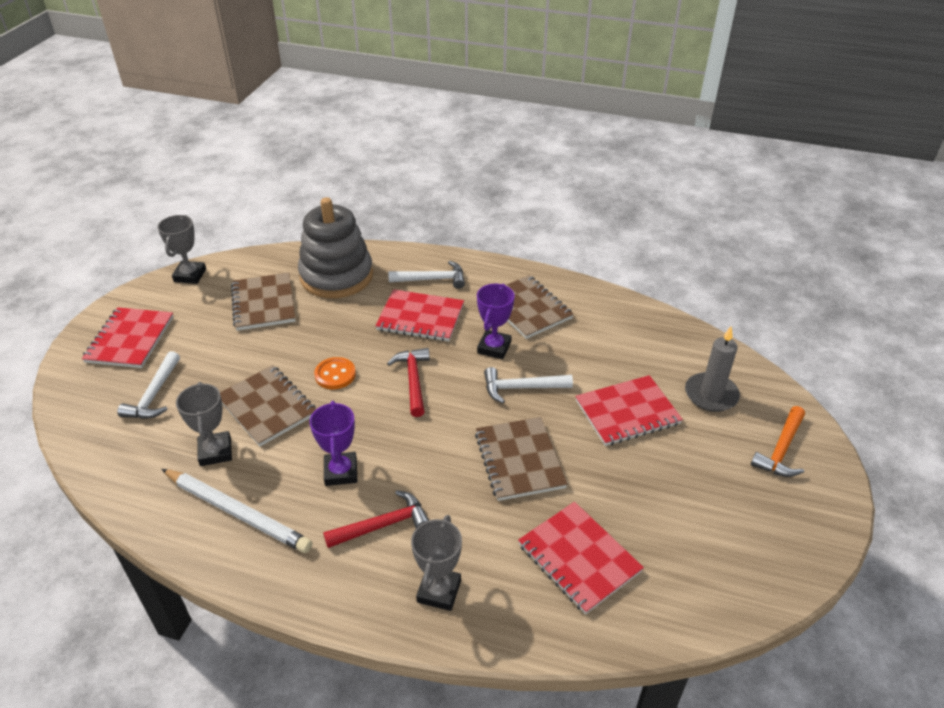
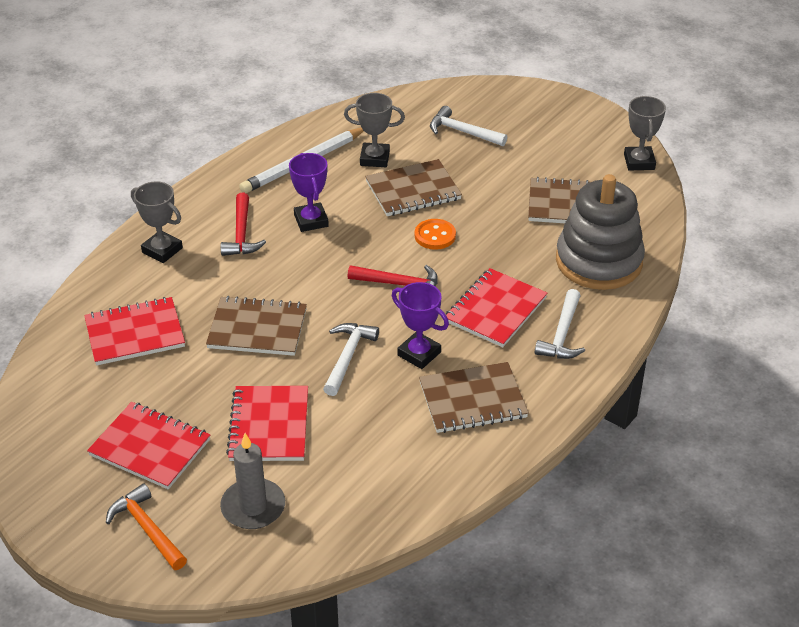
camera: 110 degrees right, 0 degrees up
(130, 339) = (547, 122): red notebook -> red notebook (150, 448)
(190, 275) = (639, 162): grey trophy -> grey trophy turned 60 degrees clockwise
(341, 472) = (311, 221): purple trophy -> purple trophy turned 60 degrees clockwise

